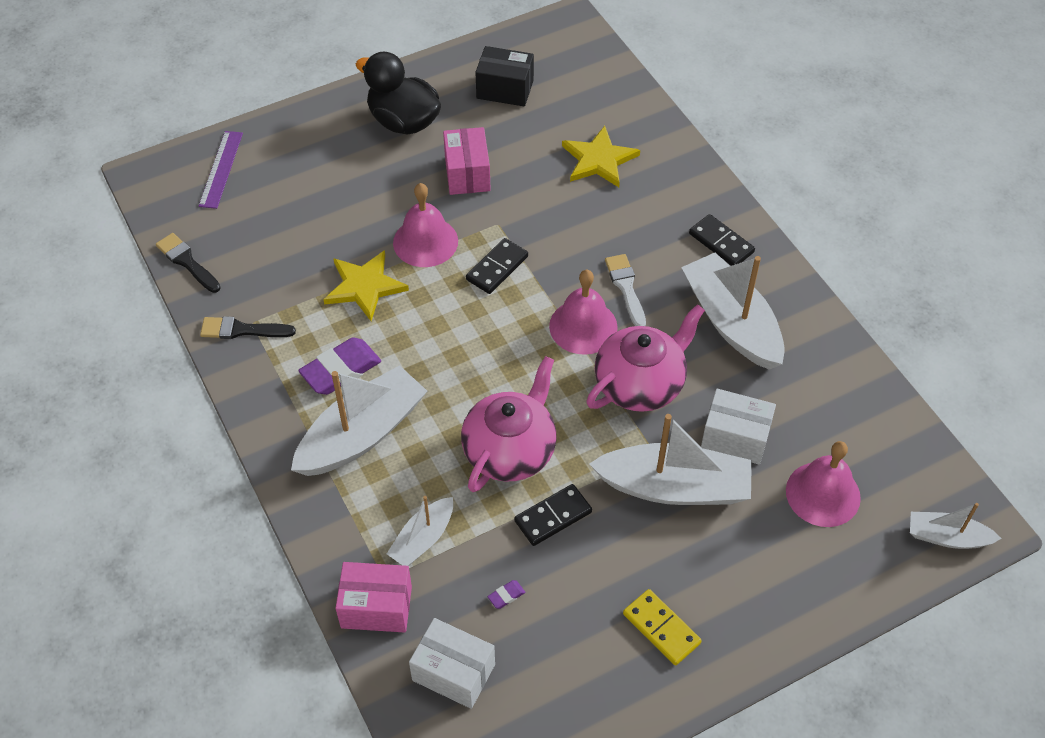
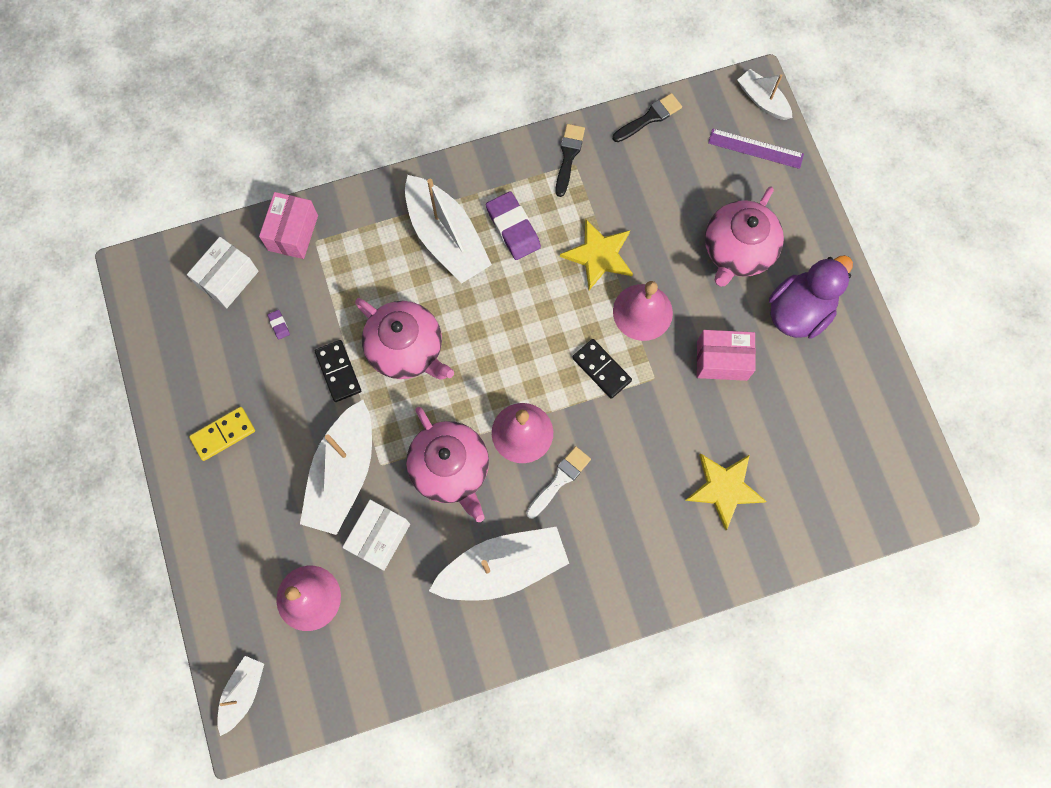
camera: 100 degrees right, 20 degrees up
(343, 173) = (737, 250): none -> pink teapot
(403, 121) = (799, 311): black duck -> purple duck
(423, 539) = (341, 272): white boat -> white boat (762, 100)
(505, 89) = (834, 414): black box -> none
(626, 287) = (560, 480): white brush -> white brush turned 45 degrees counterclockwise
(721, 243) = (599, 583): black domino -> none

